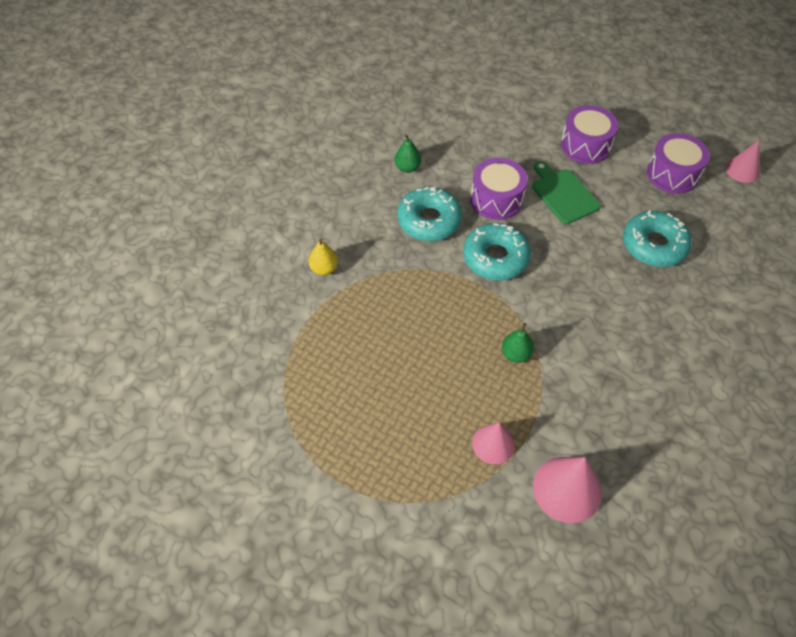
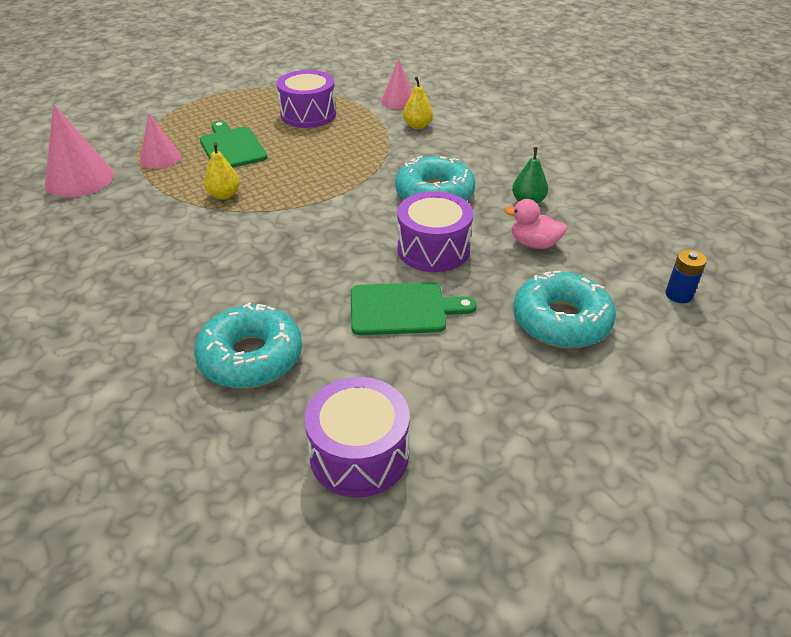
camera: 115 degrees right, 15 degrees down
(440, 394) = (232, 147): none -> green cutting board
(456, 153) = (534, 244): none -> pink duck
(465, 86) = (678, 295): none -> blue battery
(495, 258) = (347, 220): turquoise donut -> turquoise donut (561, 321)
(515, 354) = (224, 195): green pear -> yellow pear
(585, 146) = (485, 373): purple drum -> purple drum (308, 114)
(742, 170) = (297, 578): pink cone -> pink cone (398, 101)

